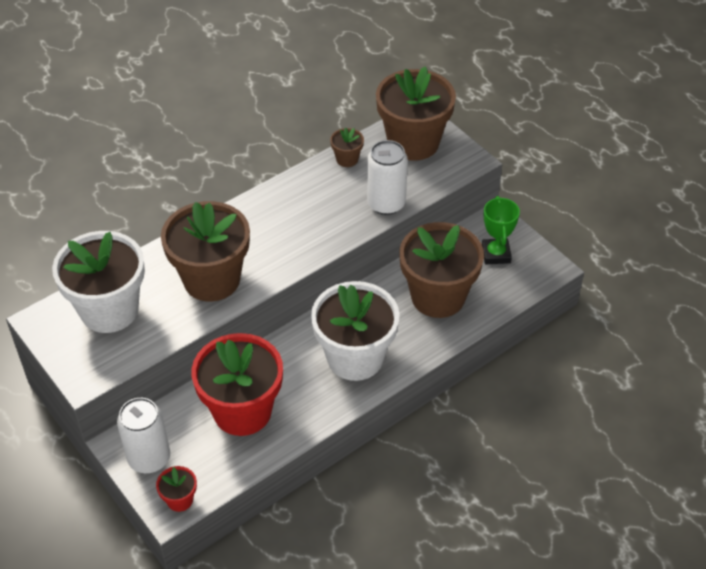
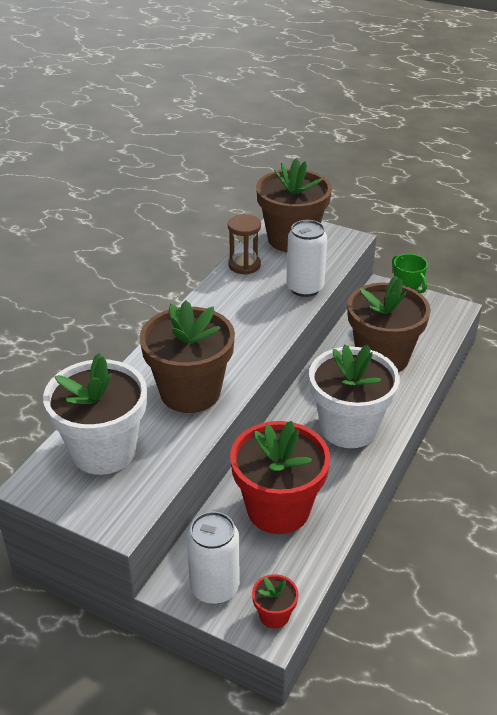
camera: 25 degrees left, 10 degrees down
(347, 159) = (244, 265): brown flower pot -> brown hourglass

